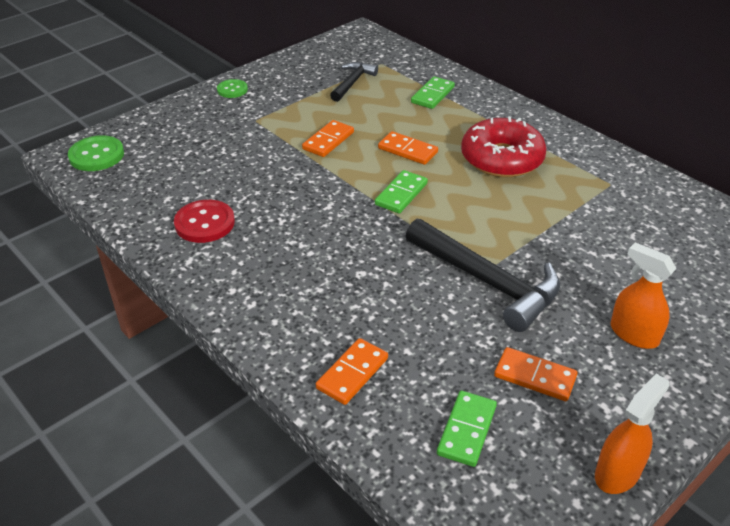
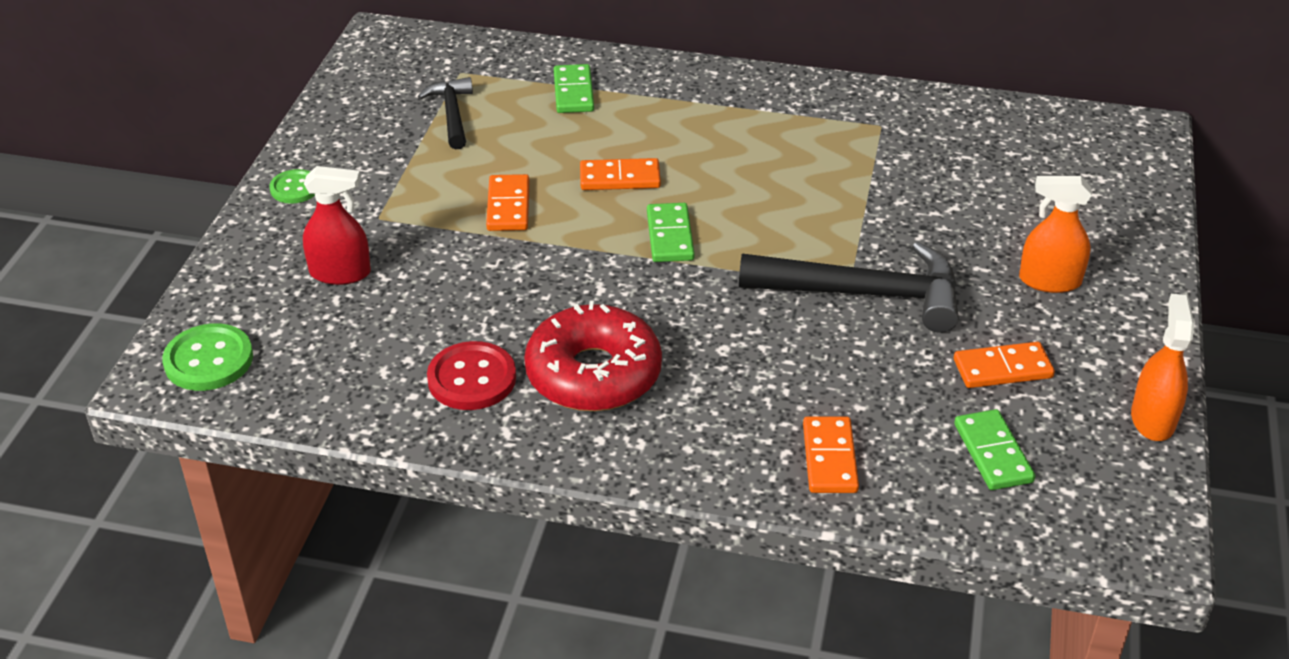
camera: 35 degrees left, 0 degrees up
(205, 140) = (340, 273): none -> red spray bottle
(502, 158) = (738, 143): red donut -> red donut (593, 374)

